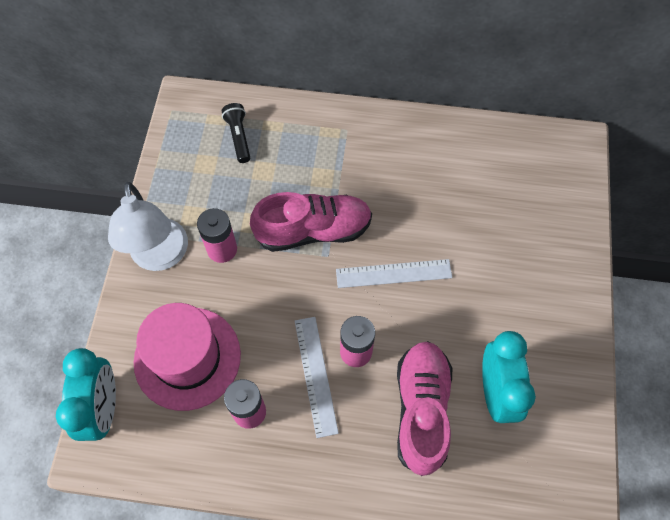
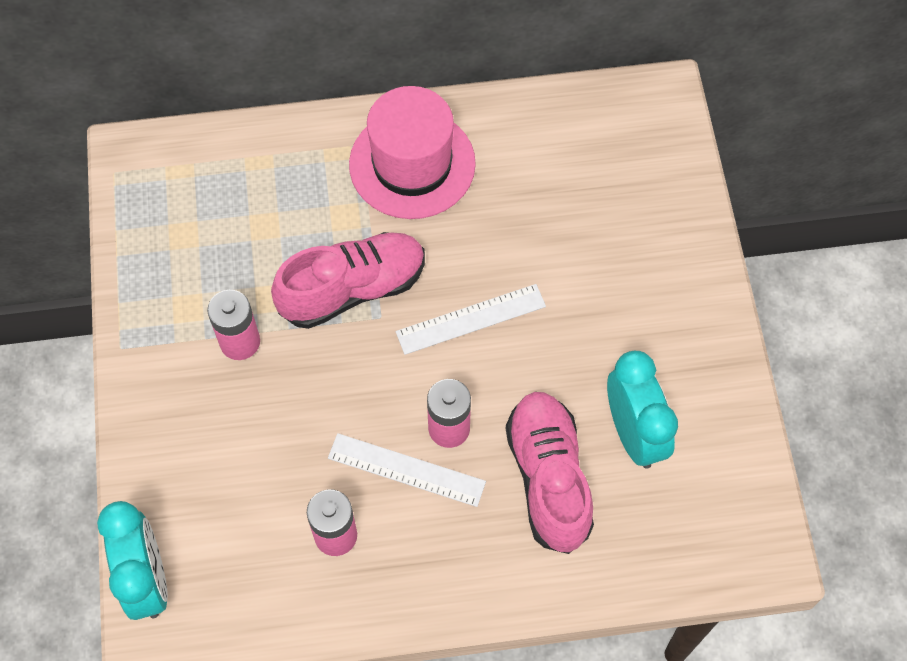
camera: 15 degrees left, 0 degrees up
(160, 256) = (161, 371): white lamp -> none
(187, 358) = (236, 490): pink hat -> pink hat (412, 164)
(238, 137) = (217, 188): black flashlight -> none
(315, 375) = (406, 470): white ruler -> white ruler turned 45 degrees counterclockwise

